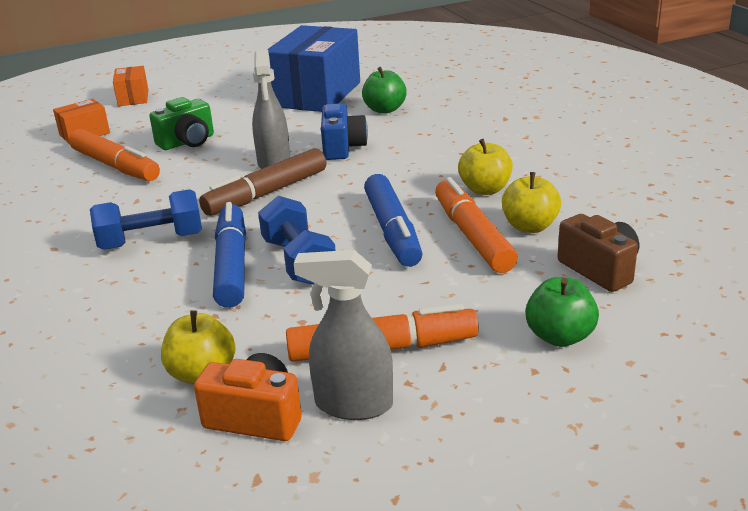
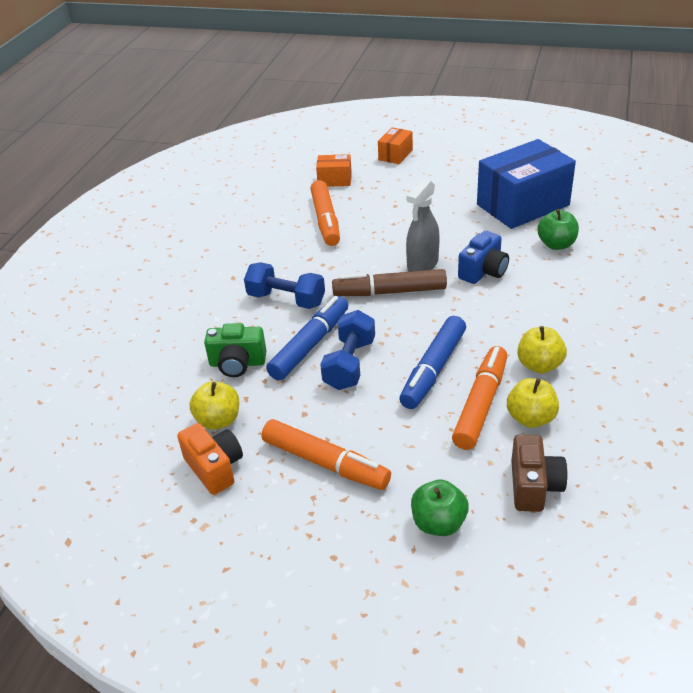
camera: 40 degrees right, 10 degrees up
(187, 142) = (388, 217): green camera -> green camera (237, 363)
(353, 404) = (269, 493): grey spray bottle -> none

